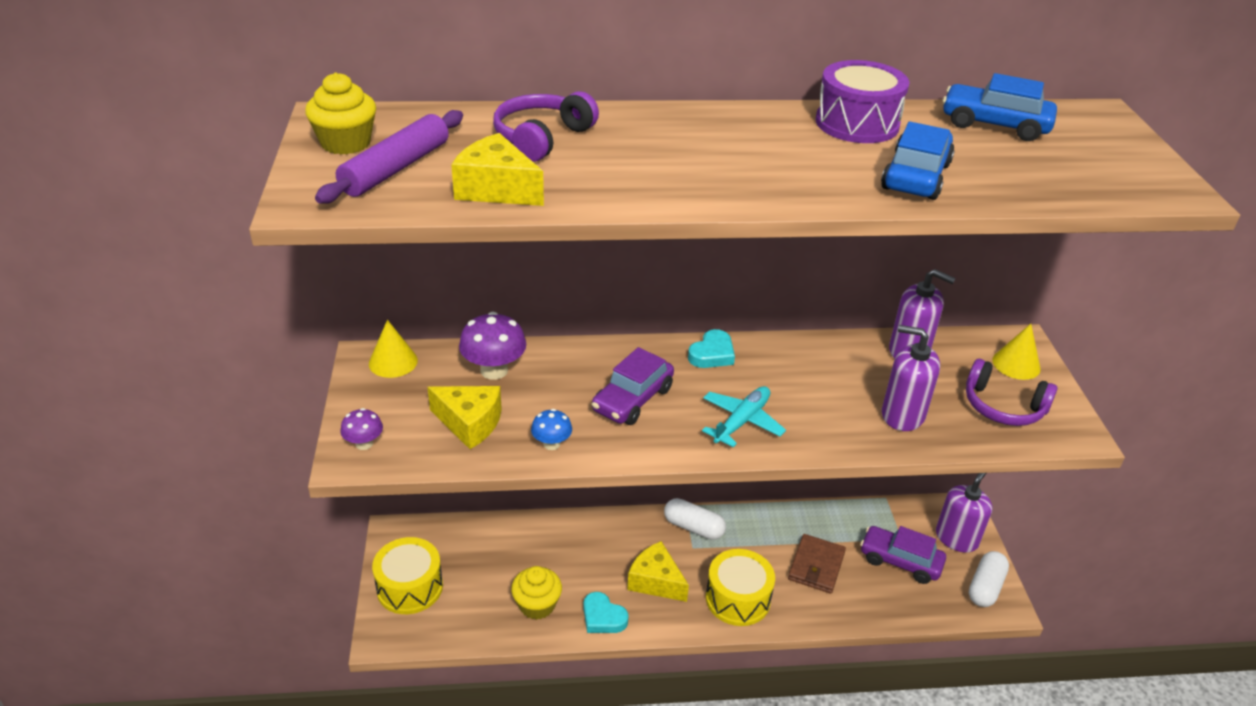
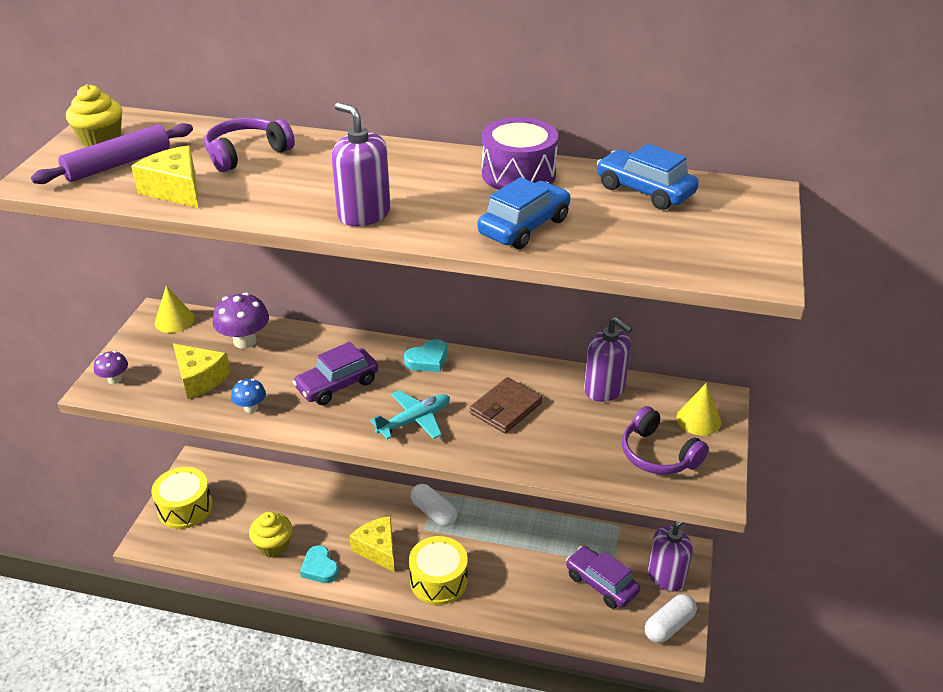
camera: 20 degrees right, 0 degrees up
(816, 566) = (522, 570): brown wallet -> brown wallet (506, 408)
(902, 415) = (559, 443): purple soap dispenser -> purple soap dispenser (364, 214)

